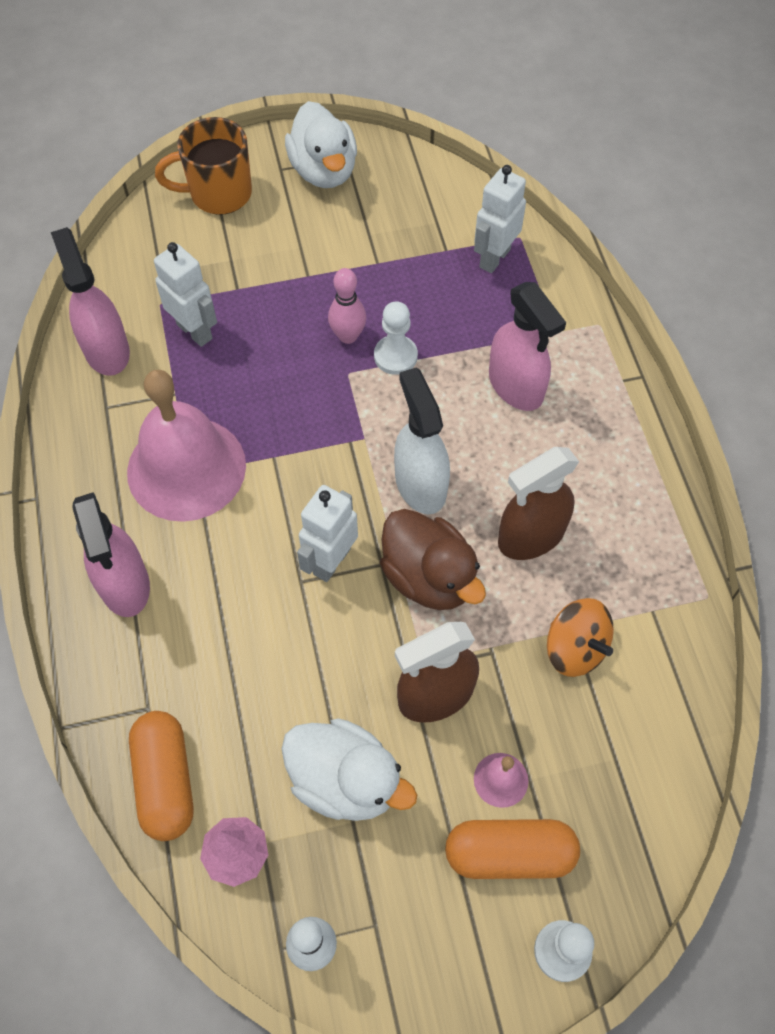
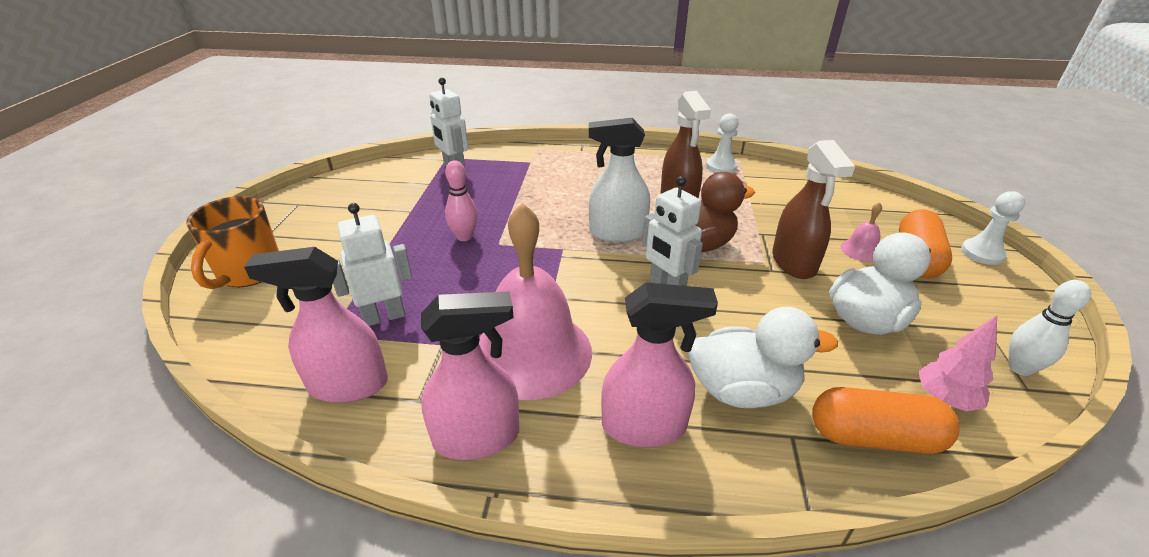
camera: 70 degrees left, 25 degrees down
(324, 171) = (297, 215): white duck -> white duck (742, 390)
(395, 356) = (500, 220): white pawn -> white pawn (721, 166)
(516, 386) = (561, 182): pink spray bottle -> pink spray bottle (477, 437)
(575, 648) = (765, 204): orange spinning top -> none

